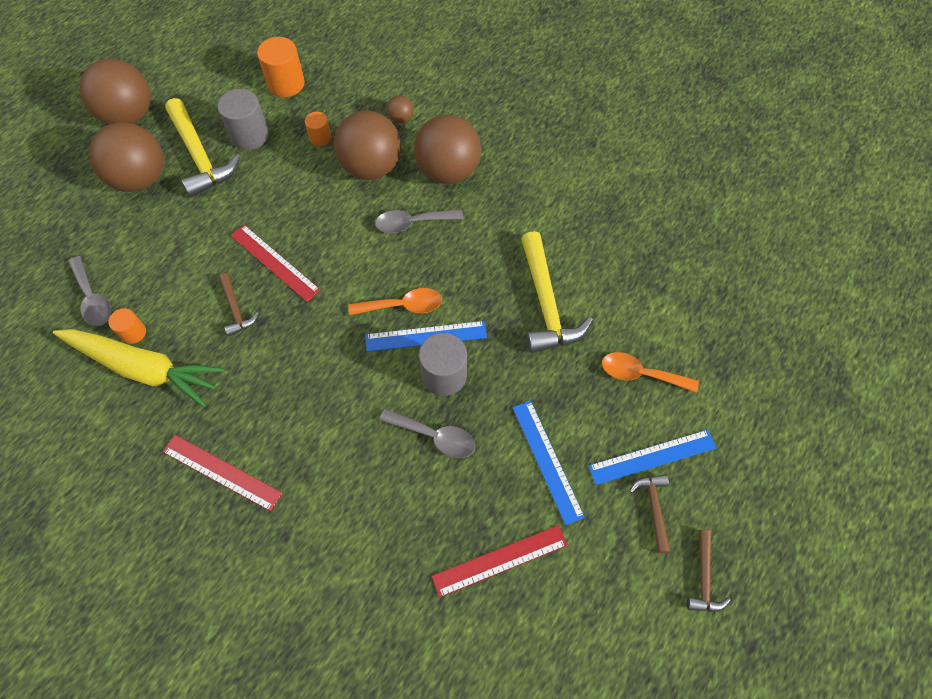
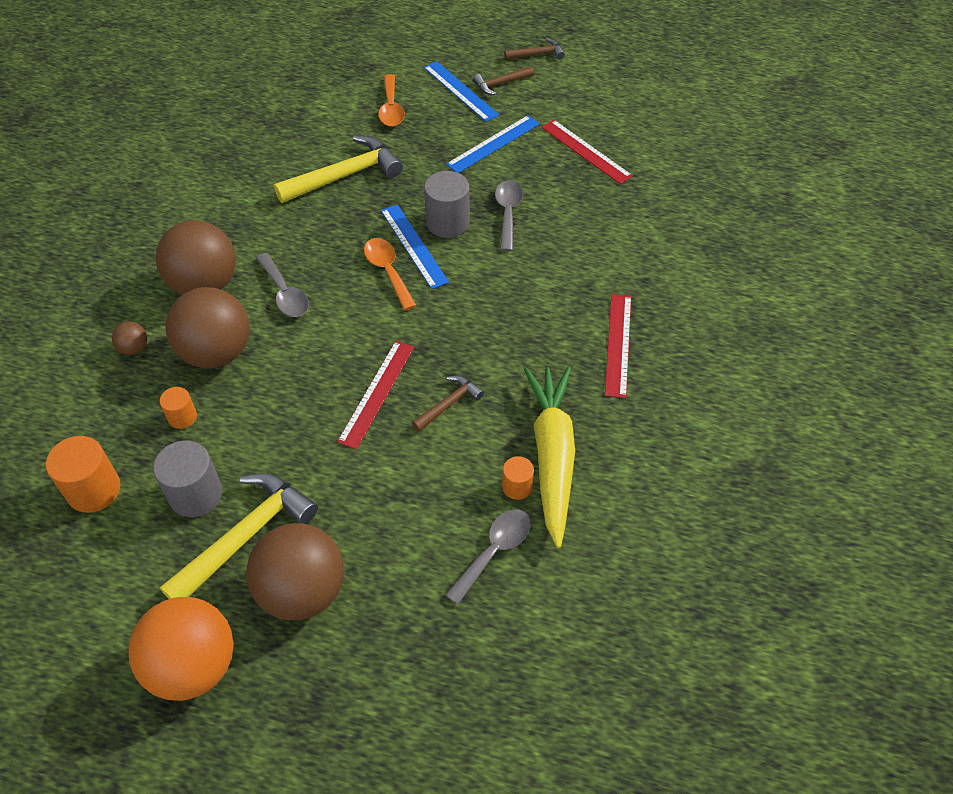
camera: 110 degrees left, 10 degrees down
(129, 116) = (193, 665): brown ball -> orange ball

